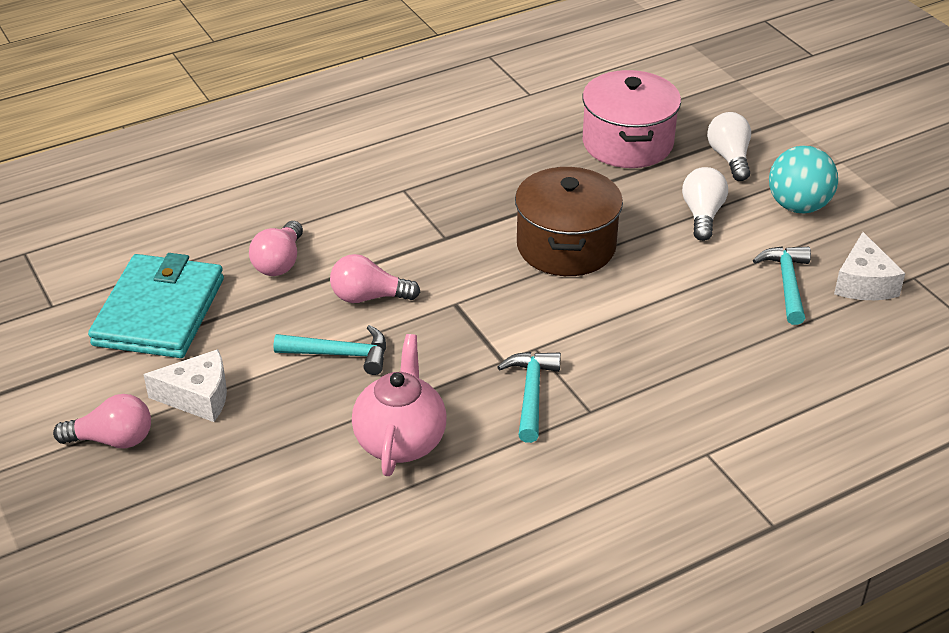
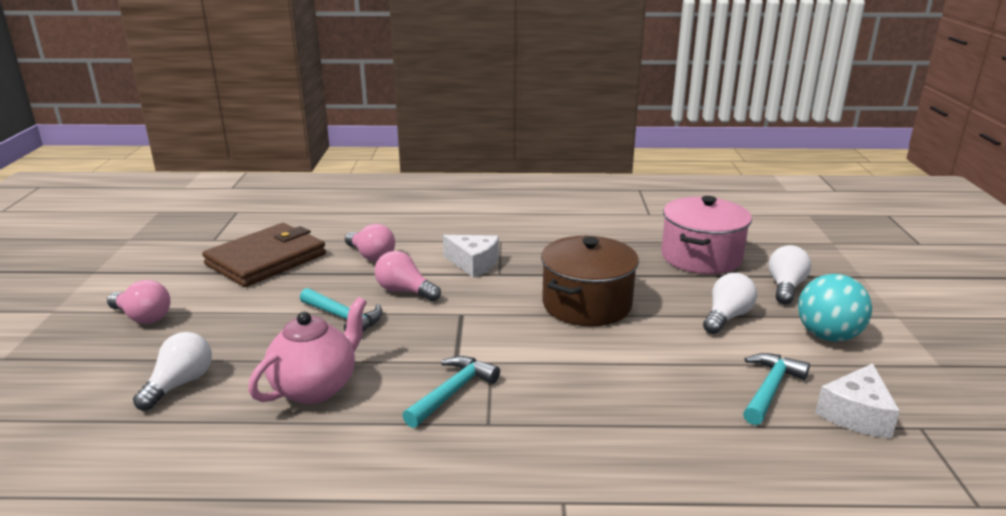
camera: 30 degrees right, 15 degrees down
(159, 311) = (266, 259): turquoise wallet -> brown wallet
(198, 397) = (224, 311): white cheese -> white cheese (473, 264)
(261, 493) = (180, 384): none -> white light bulb
(279, 262) = (371, 256): pink light bulb -> pink light bulb turned 90 degrees counterclockwise

